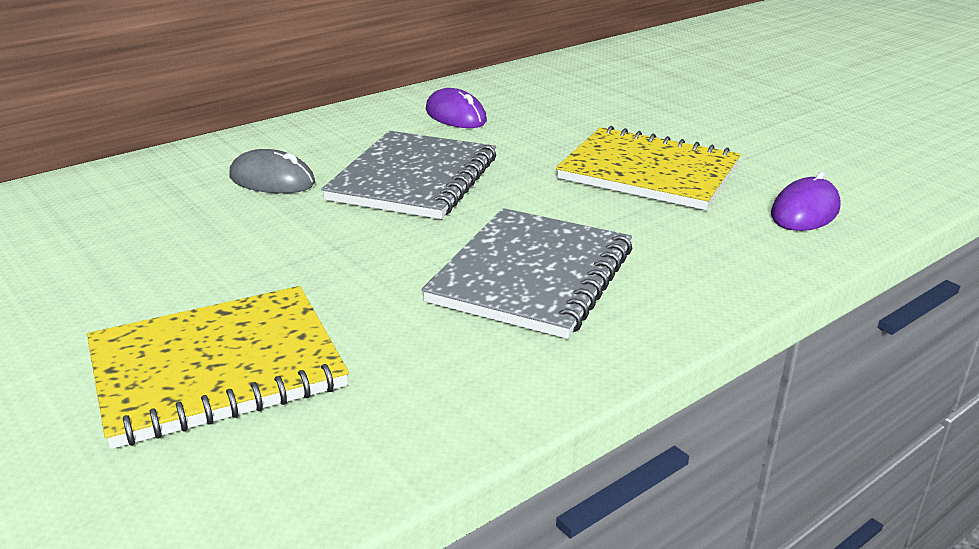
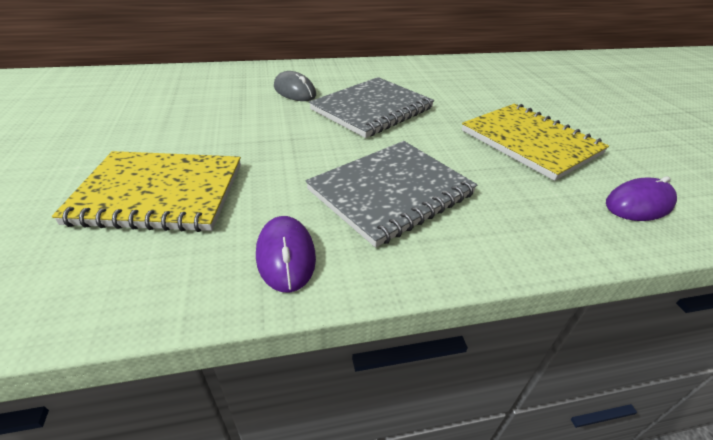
camera: 25 degrees right, 10 degrees up
(455, 116) = (430, 77): purple mouse -> purple mouse (286, 256)

